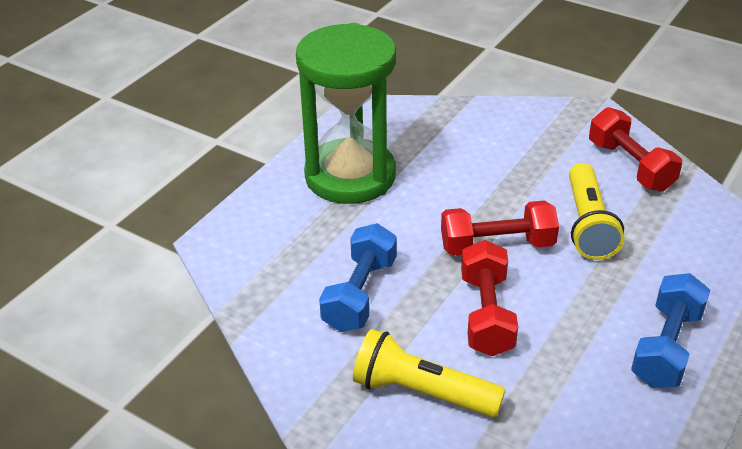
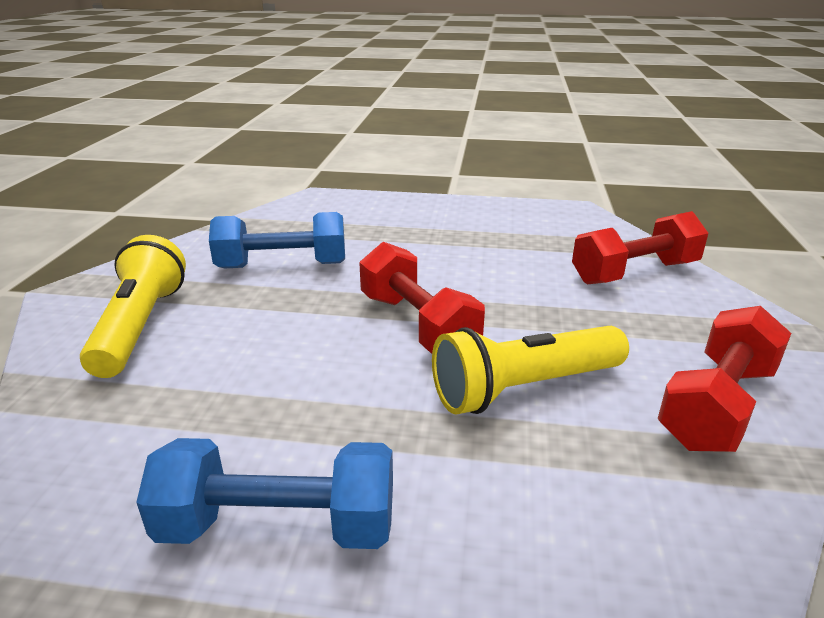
camera: 65 degrees right, 10 degrees down
(350, 176) = (460, 226): green hourglass -> none
(486, 314) = (284, 341): red dumbbell -> red dumbbell (635, 273)

